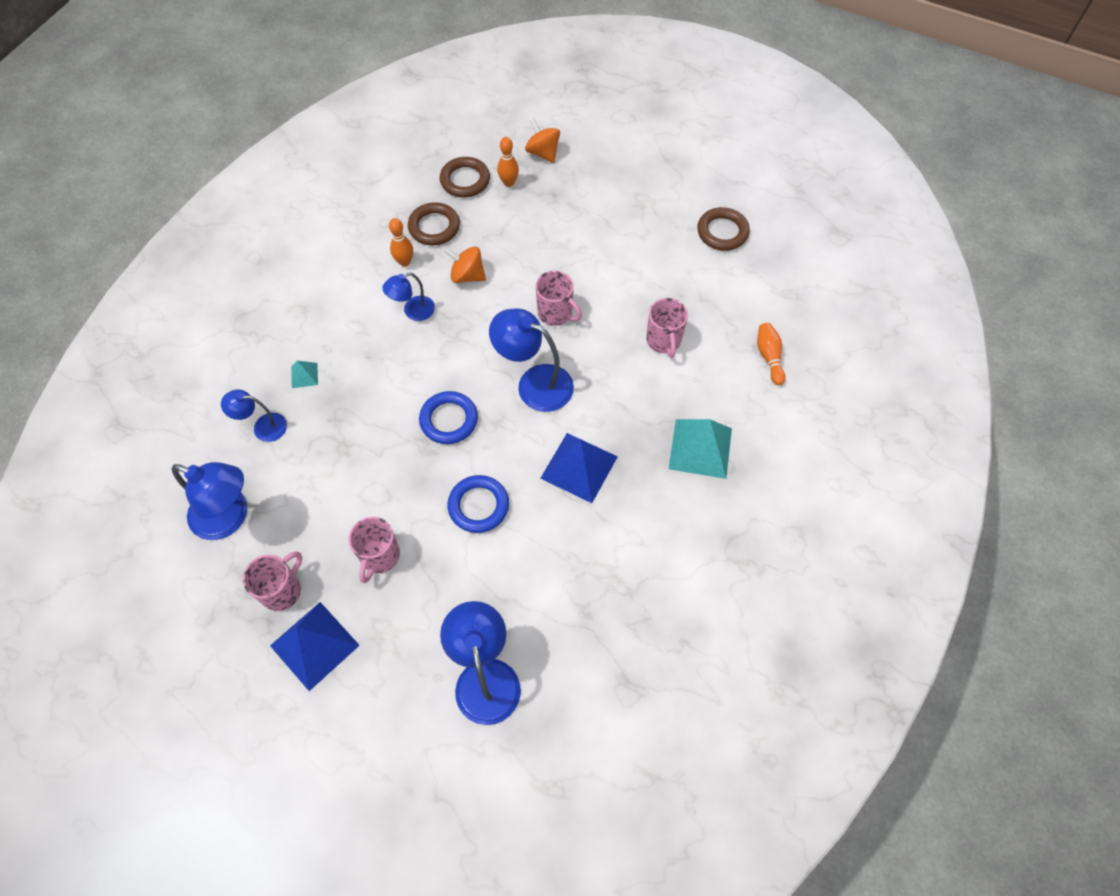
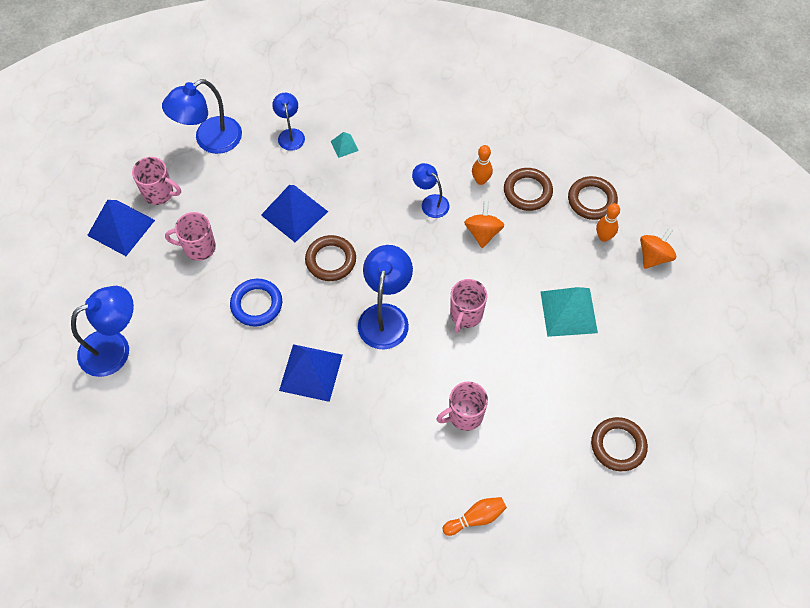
camera: 75 degrees right, 0 degrees up
(229, 517) = (210, 140): blue lamp -> blue lamp turned 45 degrees clockwise
(373, 444) = (294, 213): none -> blue pyramid
(449, 420) = (331, 260): blue ring -> brown ring
(700, 448) = (355, 471): turquoise pyramid -> turquoise pyramid (568, 312)

